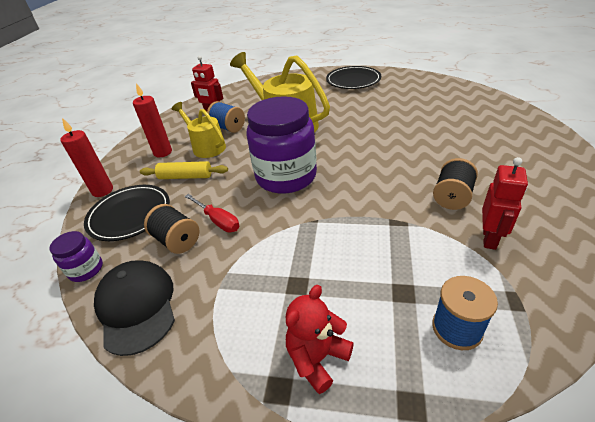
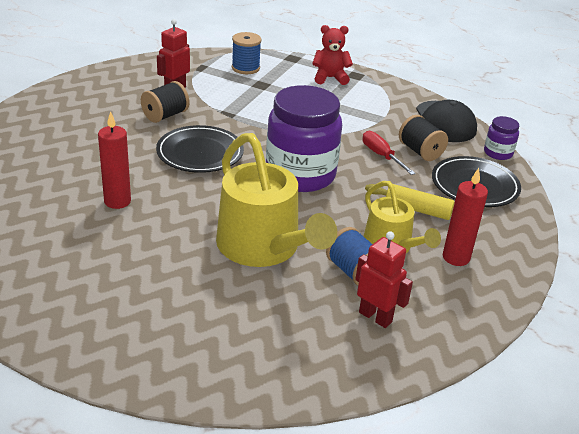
camera: 170 degrees left, 5 degrees down
(102, 191) = (521, 223): red candle -> red candle (117, 201)
(317, 358) = (330, 78): red teddy bear -> red teddy bear turned 150 degrees counterclockwise
(353, 80) = (80, 311): black plate -> black plate (200, 153)

